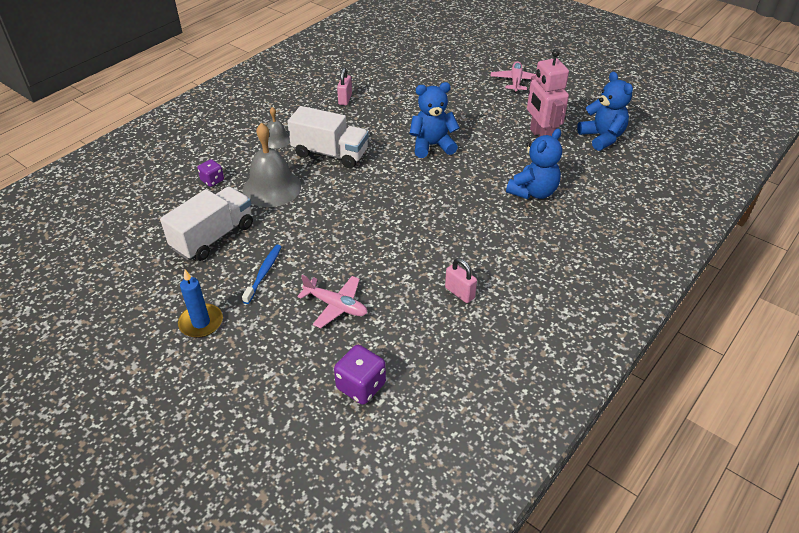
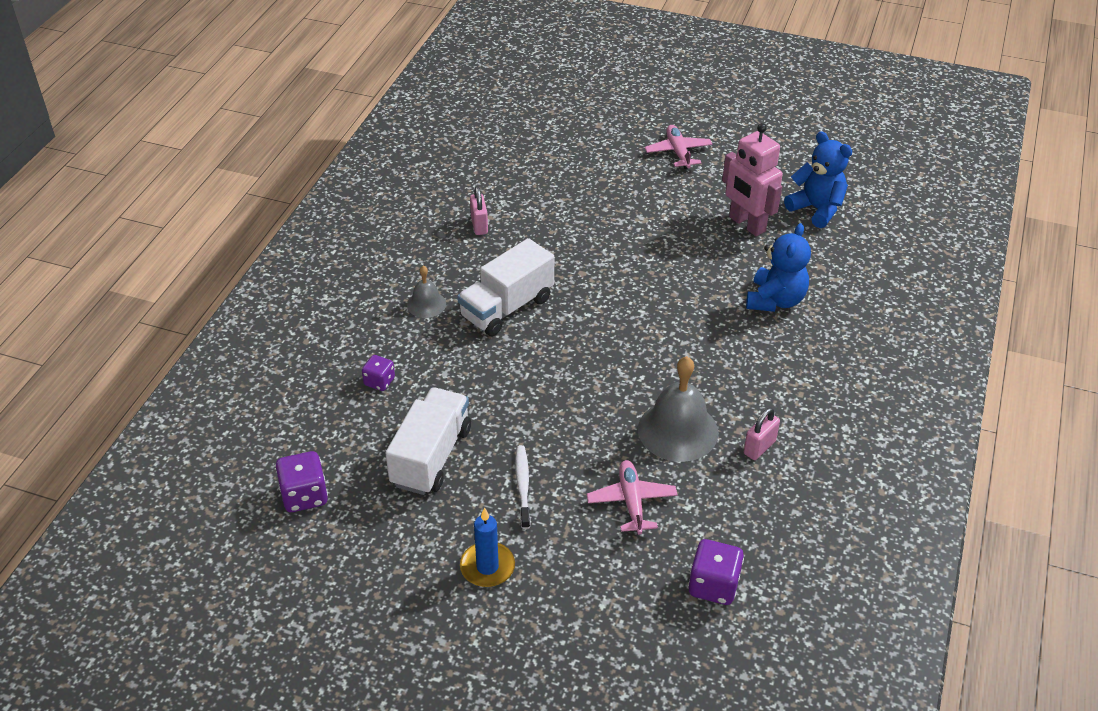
camera: 20 degrees left, 0 degrees up
(112, 240) = (304, 496): none -> purple dice
(264, 273) = (523, 486): blue toothbrush -> white toothbrush
(272, 188) = (462, 372): grey bell -> grey bell (678, 430)
(330, 153) = (507, 307): white truck -> white truck turned 135 degrees clockwise
(336, 306) = (631, 501): pink plane -> pink plane turned 105 degrees counterclockwise
(432, 145) = (626, 266): blue teddy bear -> none
(459, 293) = (759, 447): pink padlock -> pink padlock turned 75 degrees counterclockwise

